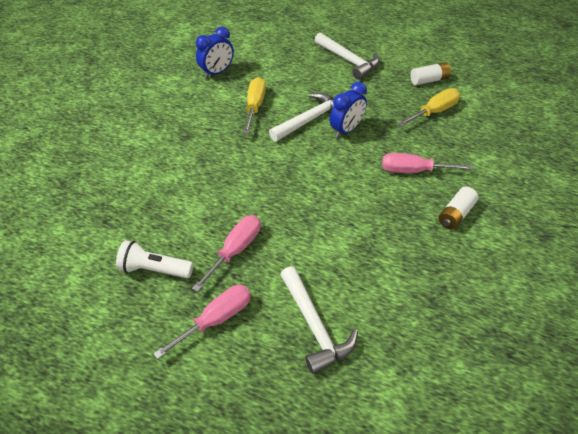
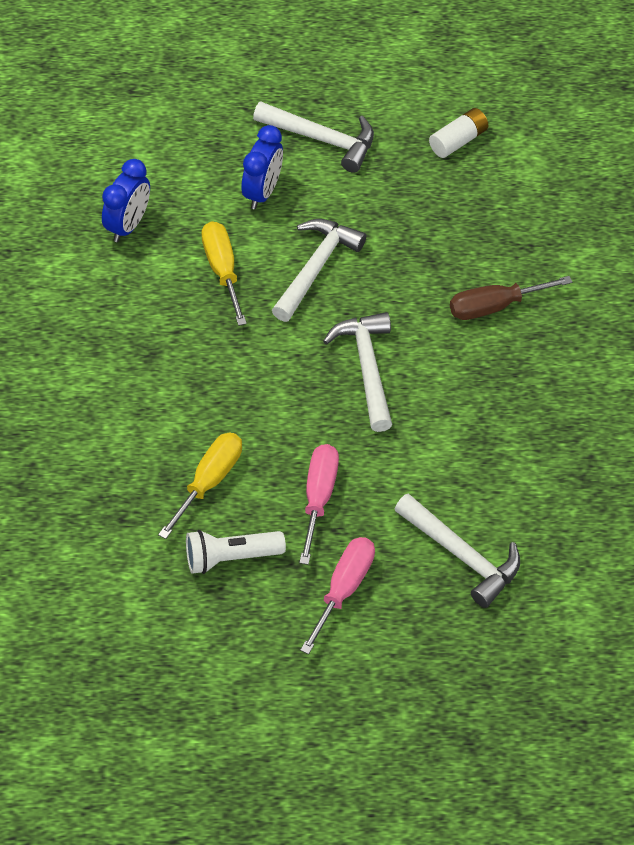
camera: 25 degrees left, 5 degrees up
(311, 181) = (367, 368): none -> white hammer
(346, 130) = (376, 269): blue clock -> blue clock (262, 192)
(413, 170) = (494, 306): pink screwdriver -> brown screwdriver
(434, 111) = (486, 197): yellow screwdriver -> yellow screwdriver (209, 481)
(455, 214) = (571, 354): white battery -> none

